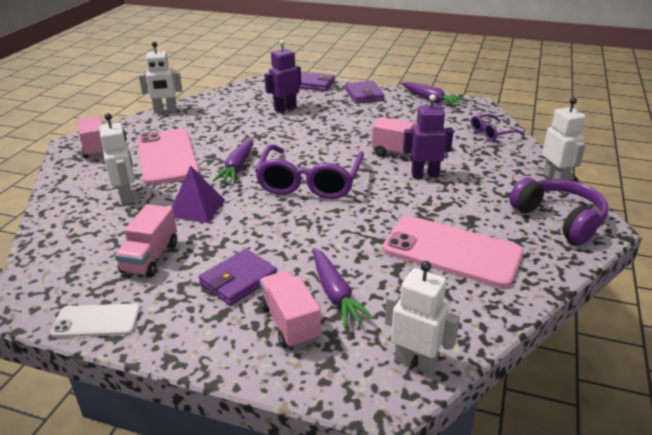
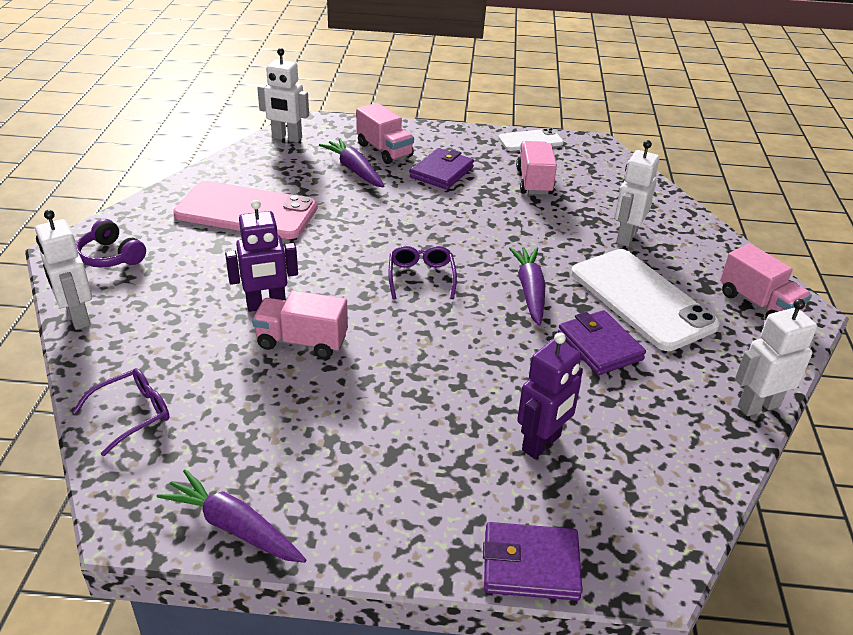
camera: 165 degrees right, 5 degrees up
(126, 196) = (626, 237): white robot -> white robot turned 60 degrees clockwise
(167, 157) = (642, 299): pink phone -> white phone
(196, 208) = (534, 230): purple pyramid -> none
(309, 182) = (421, 277): purple glasses -> purple glasses, size x0.50
(364, 95) = (392, 526): purple wallet -> purple wallet (599, 346)
(559, 219) = (111, 256): purple headphones -> purple headphones, size x0.63

